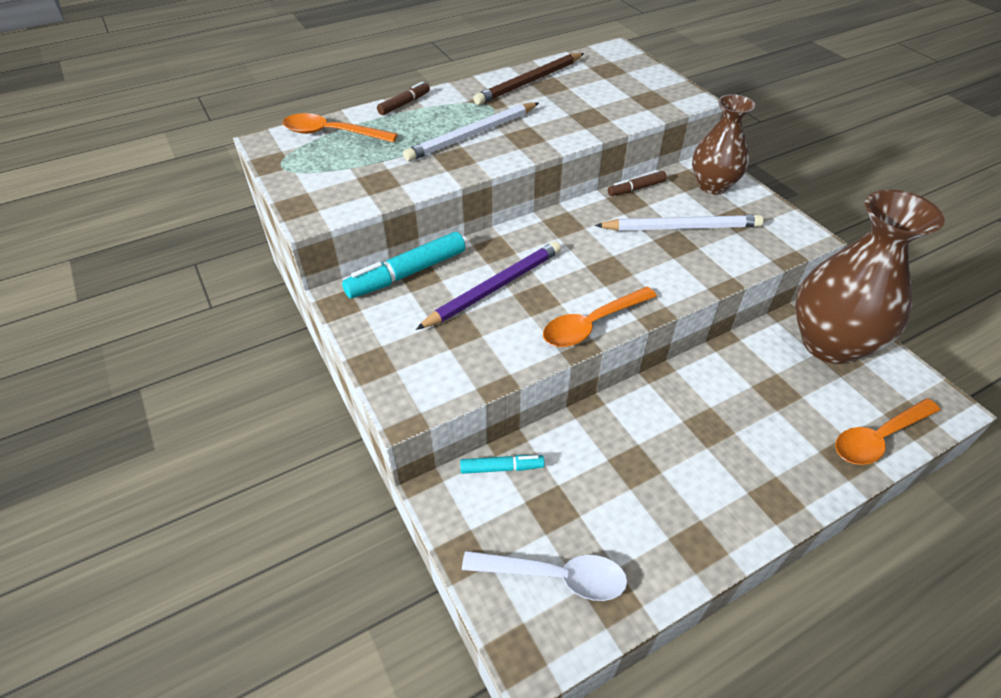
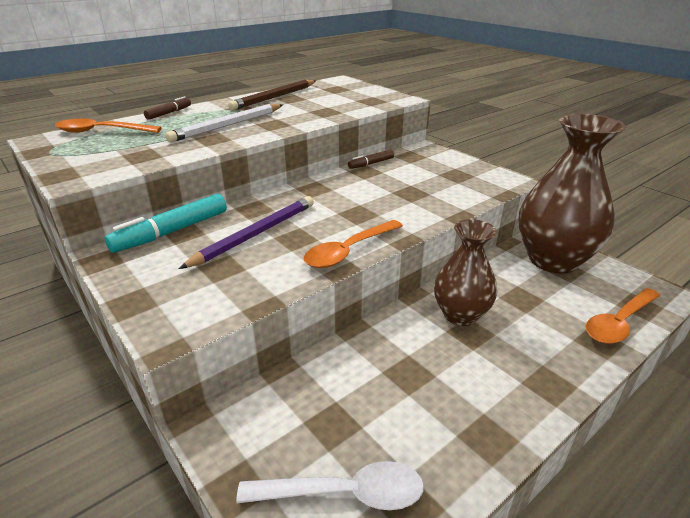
camera: 10 degrees left, 15 degrees down
(502, 468) = (276, 393): turquoise marker -> none
(681, 227) = (413, 183): white pencil -> none
(713, 185) = (431, 158): brown vase -> brown vase (460, 315)

